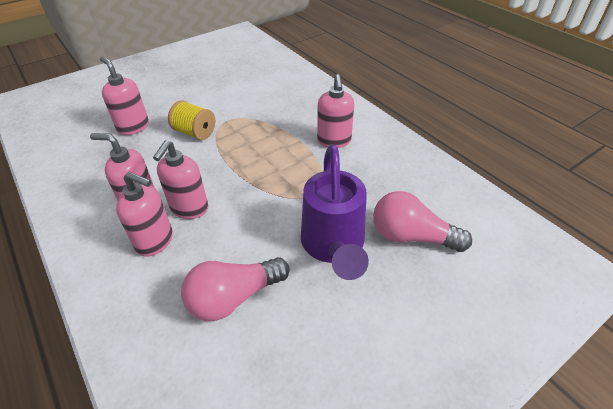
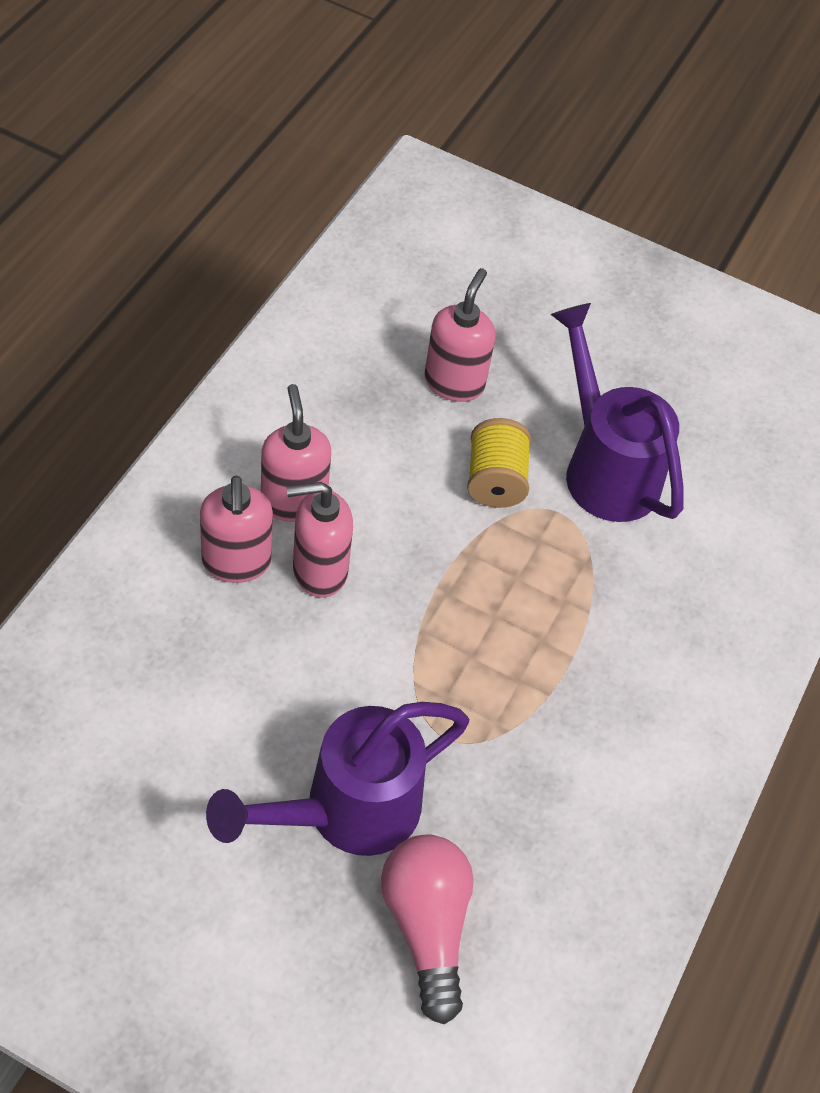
camera: 55 degrees right, 10 degrees up
(217, 101) = (604, 467): none -> purple watering can
(234, 297) = (191, 714): pink light bulb -> none
(334, 141) = (605, 716): pink soap dispenser -> none

